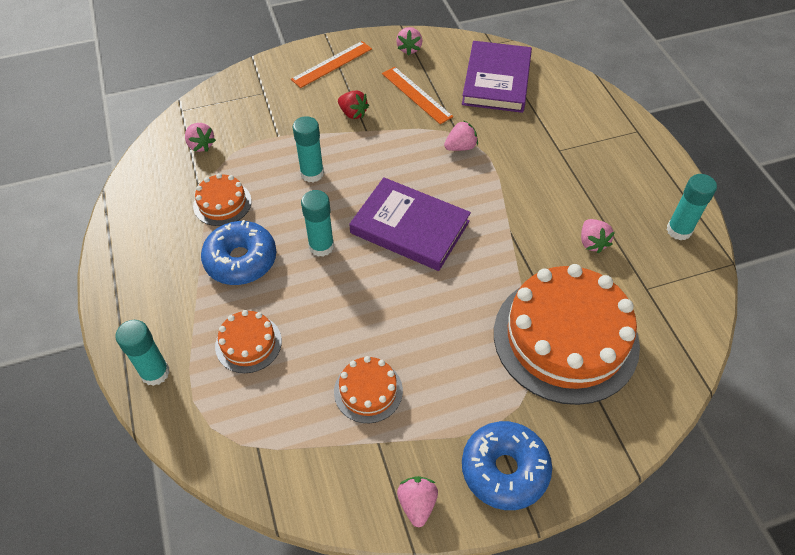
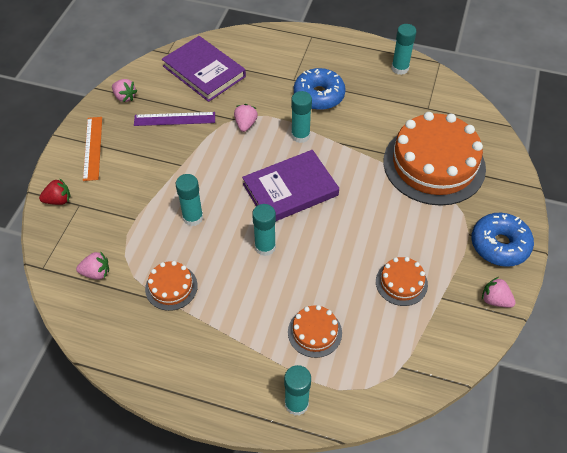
camera: 55 degrees left, 0 degrees up
(241, 260) = (237, 301): blue donut -> blue donut (319, 95)
(353, 113) = (157, 163): red strawberry -> red strawberry (58, 200)
(416, 95) = (174, 119): orange ruler -> purple ruler
(488, 197) = (300, 136): none -> turquoise glue stick
(592, 243) = (377, 110): pink strawberry -> none

